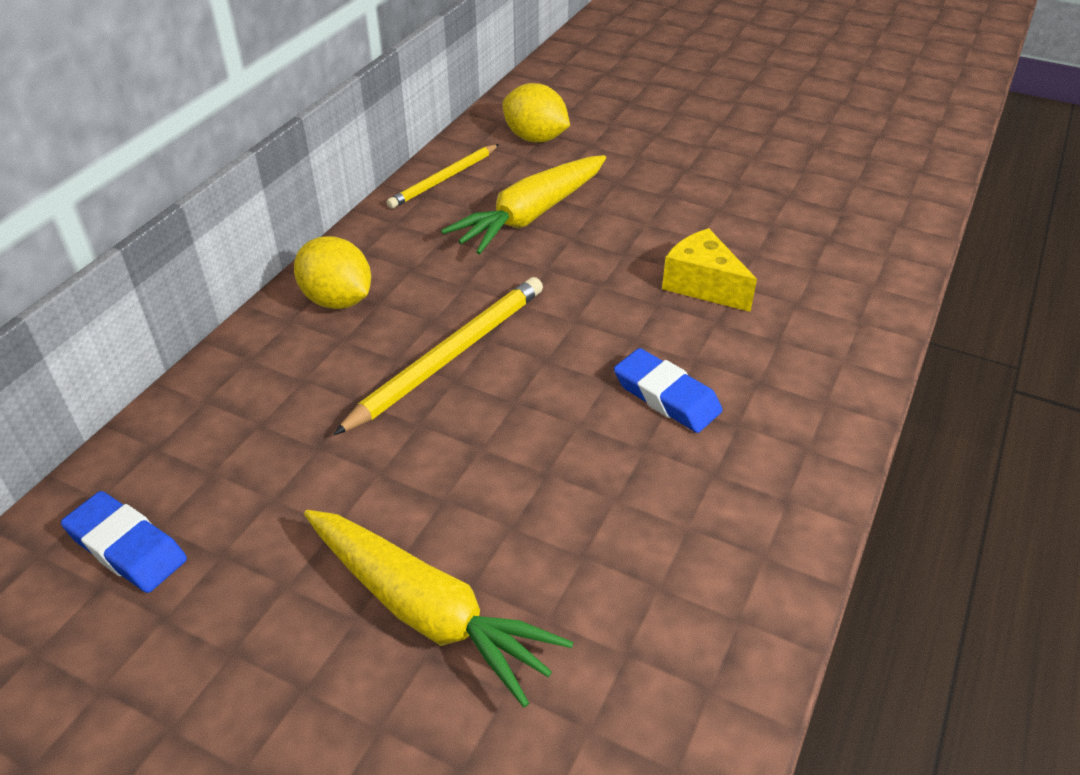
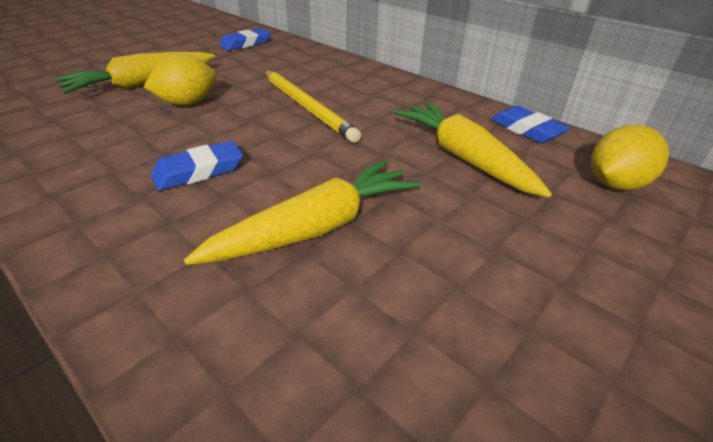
camera: 105 degrees right, 5 degrees down
(338, 300) = (381, 85): yellow lemon -> yellow lemon (187, 103)
(444, 179) = (526, 130): yellow pencil -> blue eraser
(703, 285) = (317, 227): yellow cheese -> yellow carrot

